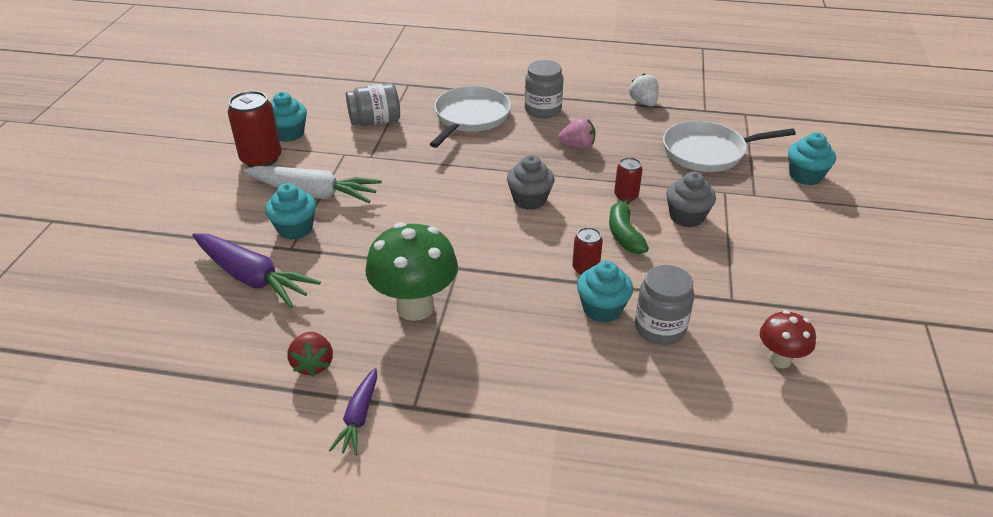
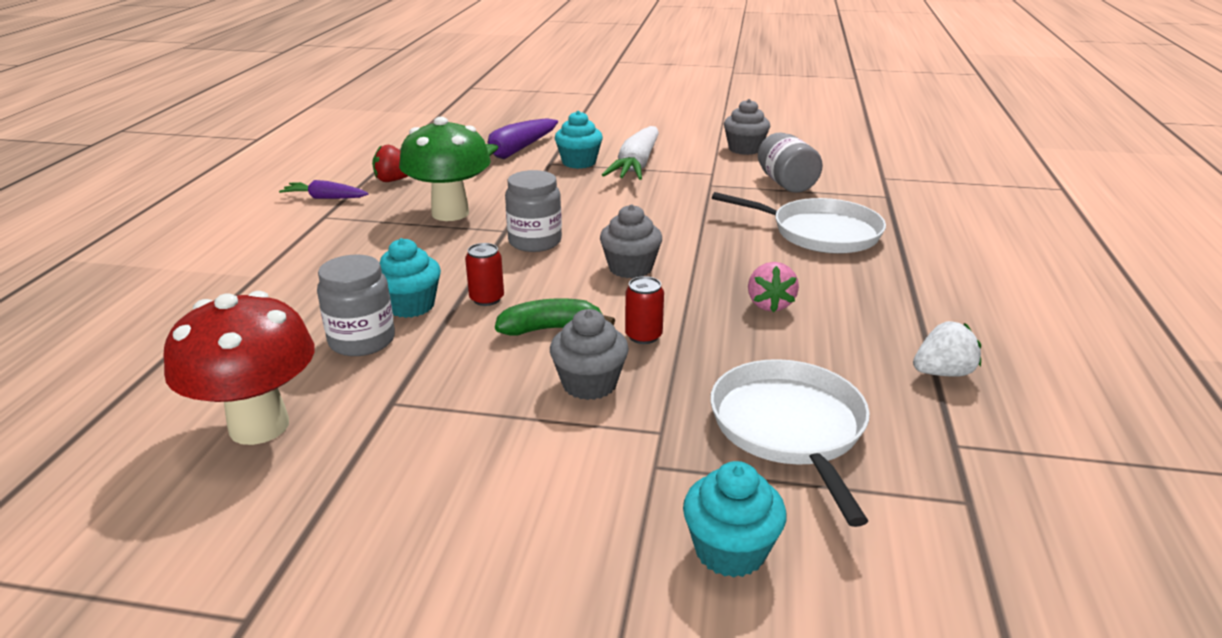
camera: 90 degrees right, 10 degrees down
(261, 158) = (695, 142): red can -> none
(289, 134) = (744, 149): turquoise cupcake -> grey cupcake
(543, 110) = (867, 281): grey jar -> grey jar (535, 242)
(779, 360) = (259, 426): red mushroom -> red mushroom, size x1.79

